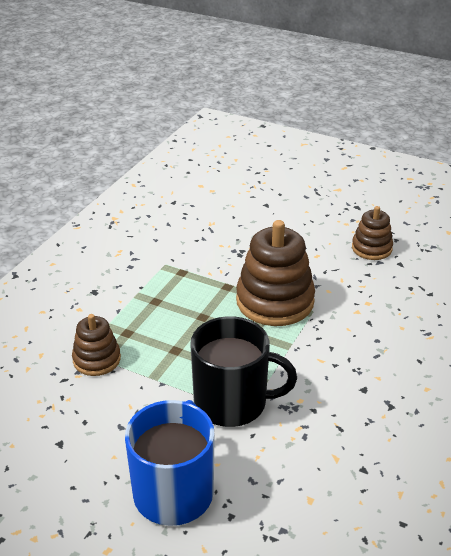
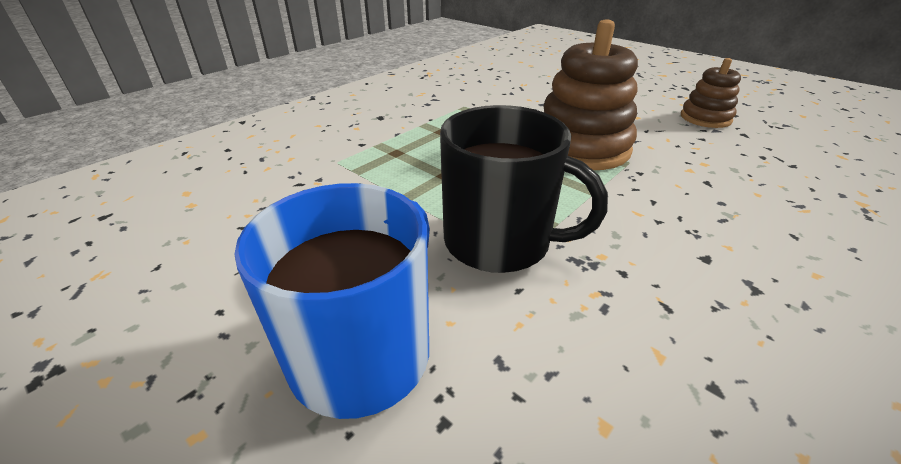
camera: 15 degrees right, 0 degrees up
(97, 359) = (348, 171): brown stacking toy -> none

